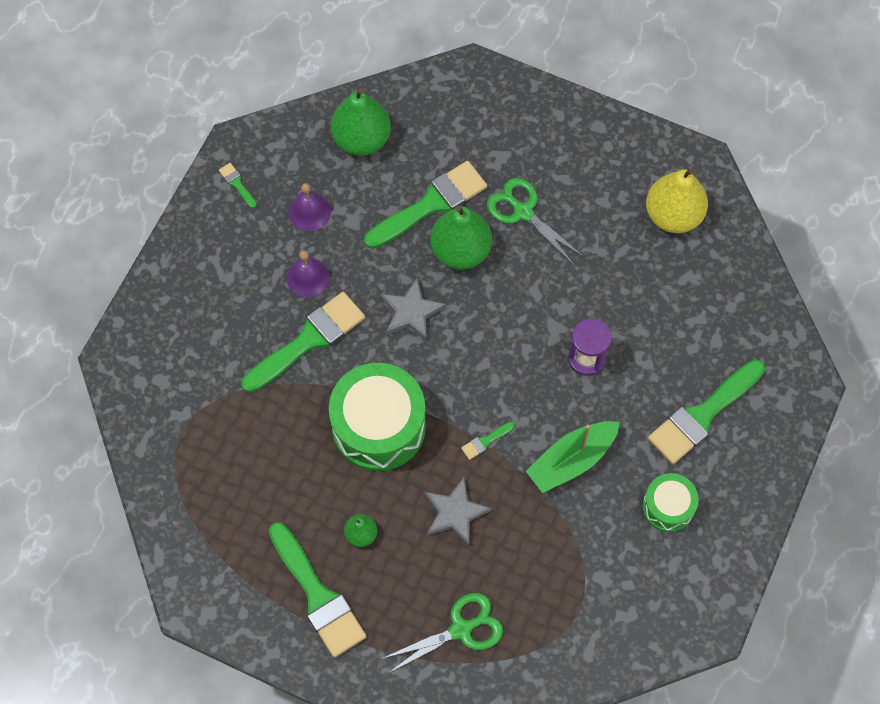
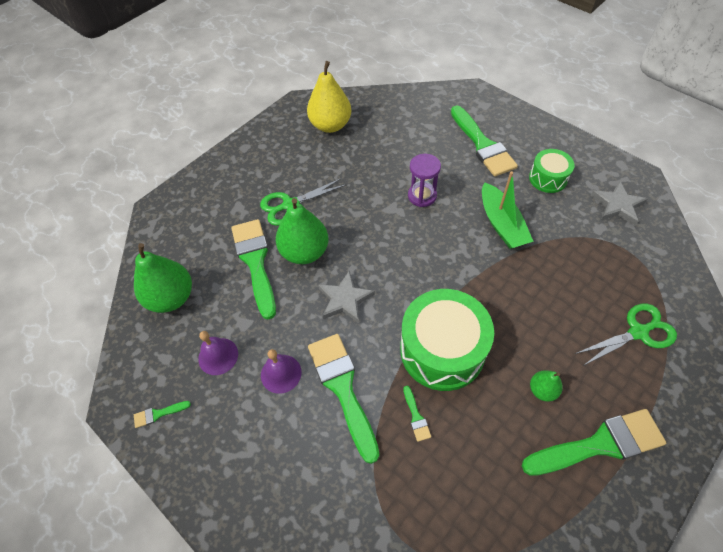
camera: 70 degrees left, 10 degrees down
(455, 513) = (533, 311): grey star -> grey star (617, 205)
(461, 629) = (638, 332): green scissors -> green scissors turned 75 degrees clockwise
(485, 441) = (474, 275): green brush -> green brush (416, 416)

